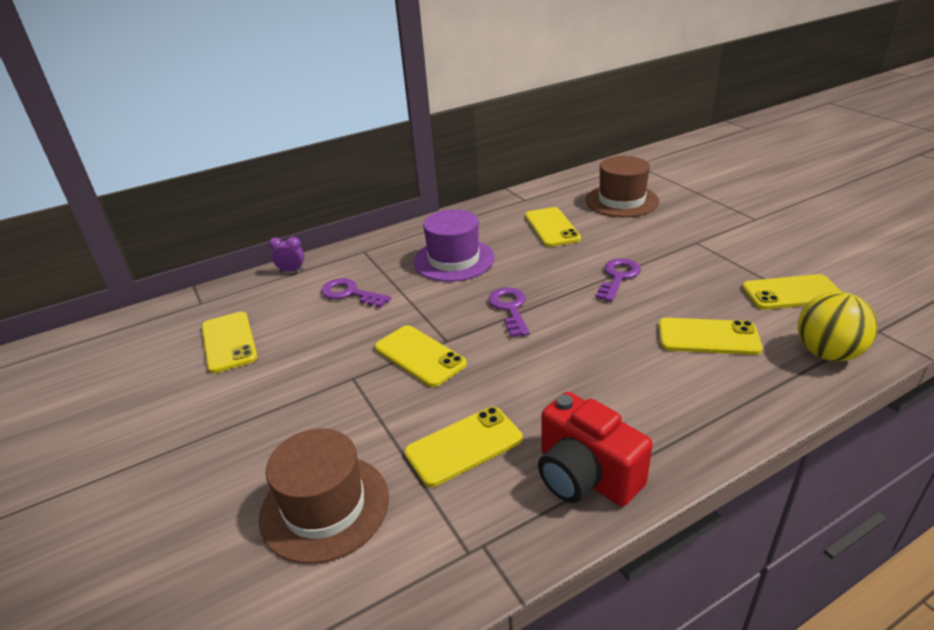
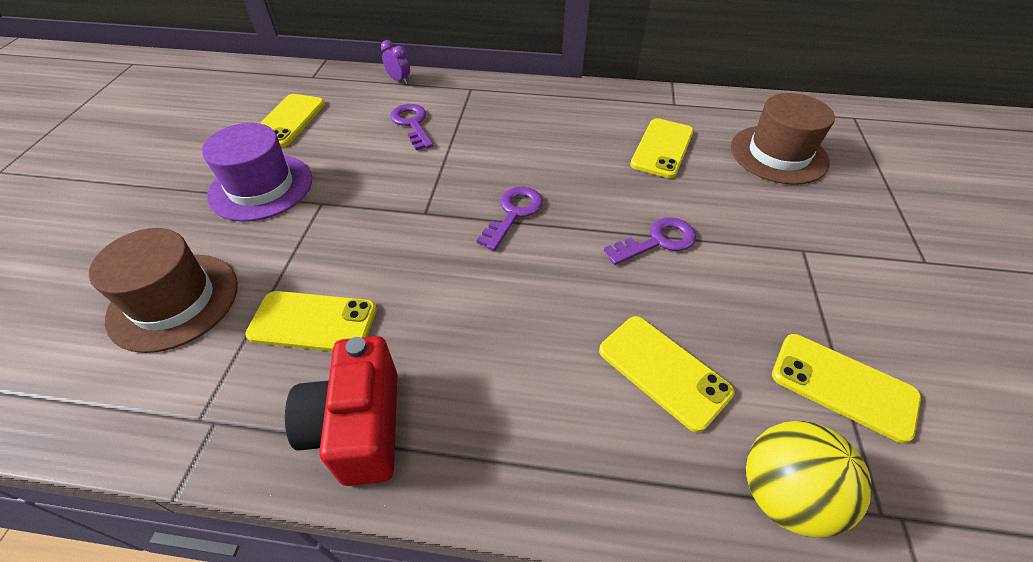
camera: 35 degrees right, 15 degrees up
(420, 356) = (388, 214): yellow phone -> none
(454, 260) = (529, 136): purple hat -> purple hat (261, 187)

